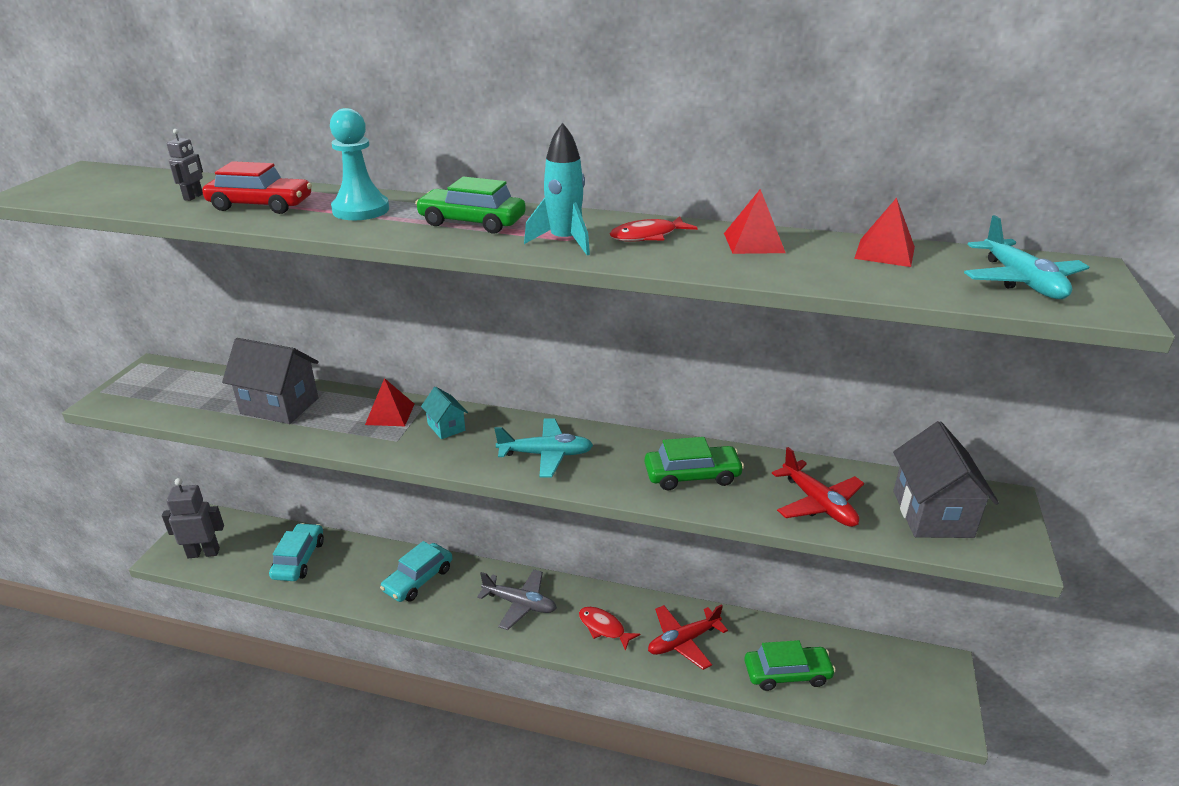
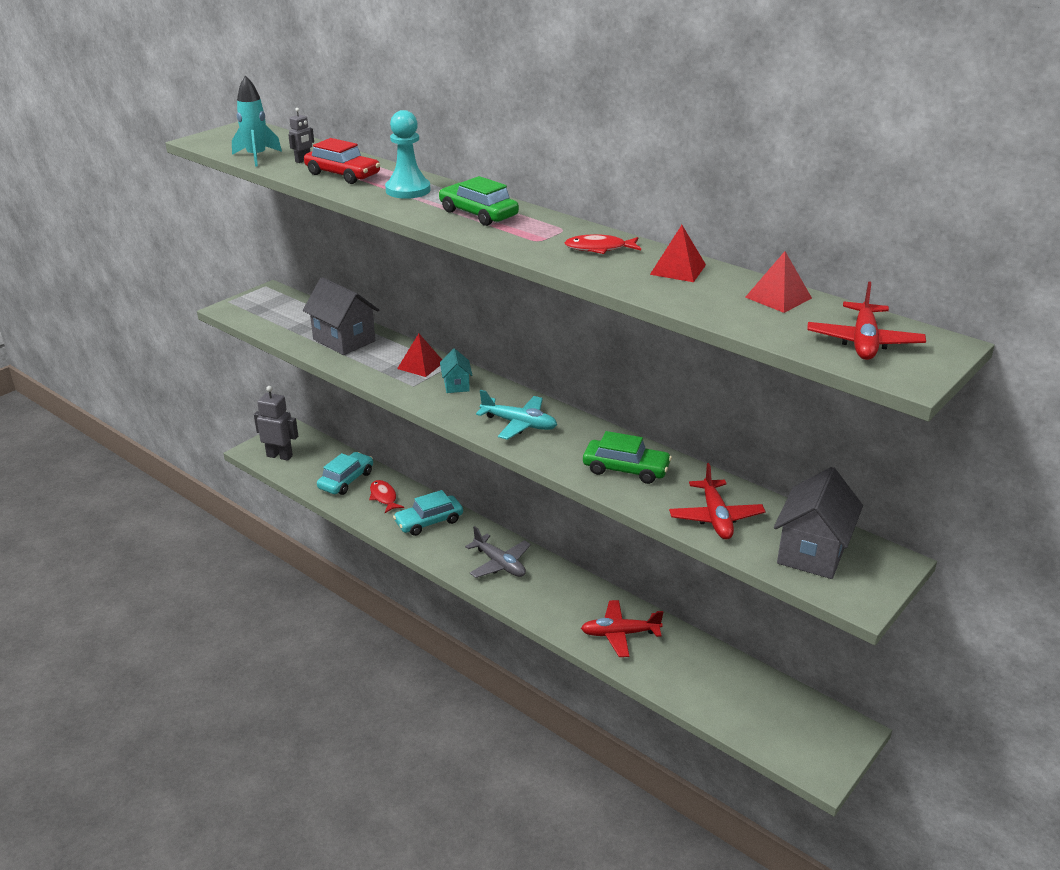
camera: 25 degrees right, 0 degrees up
(564, 241) = (530, 241): turquoise rocket -> turquoise rocket (256, 157)
(604, 628) = (558, 602): red fish -> red fish (384, 497)
(787, 673) = (695, 686): green car -> none
(1021, 281) = (863, 342): turquoise plane -> red plane

